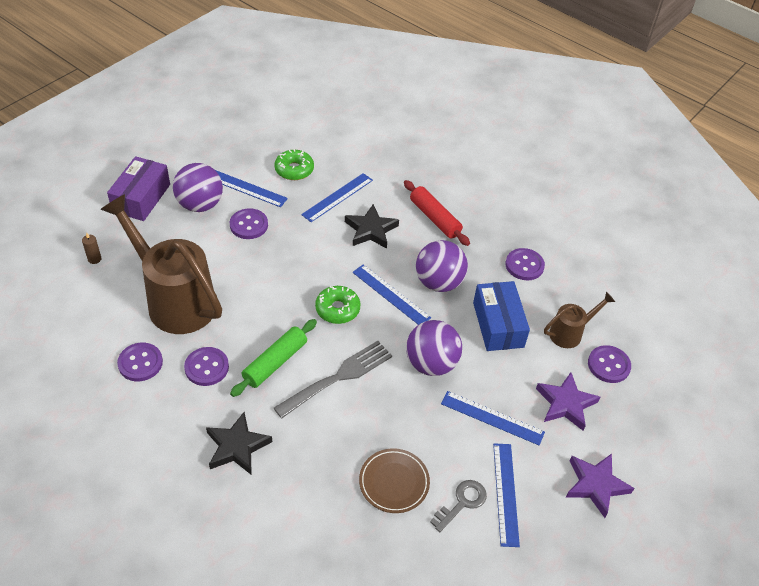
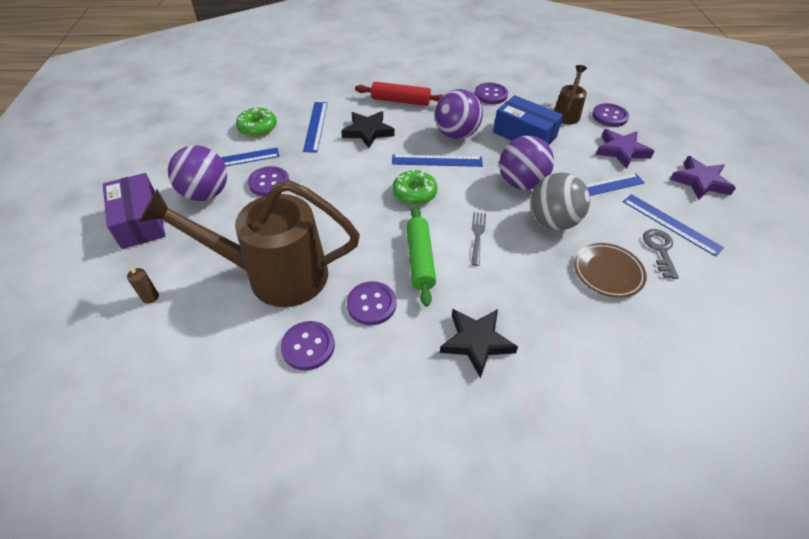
camera: 40 degrees left, 0 degrees up
(337, 378) = (477, 236): grey fork -> grey fork, size x0.54
(409, 413) = (552, 222): none -> grey ball

